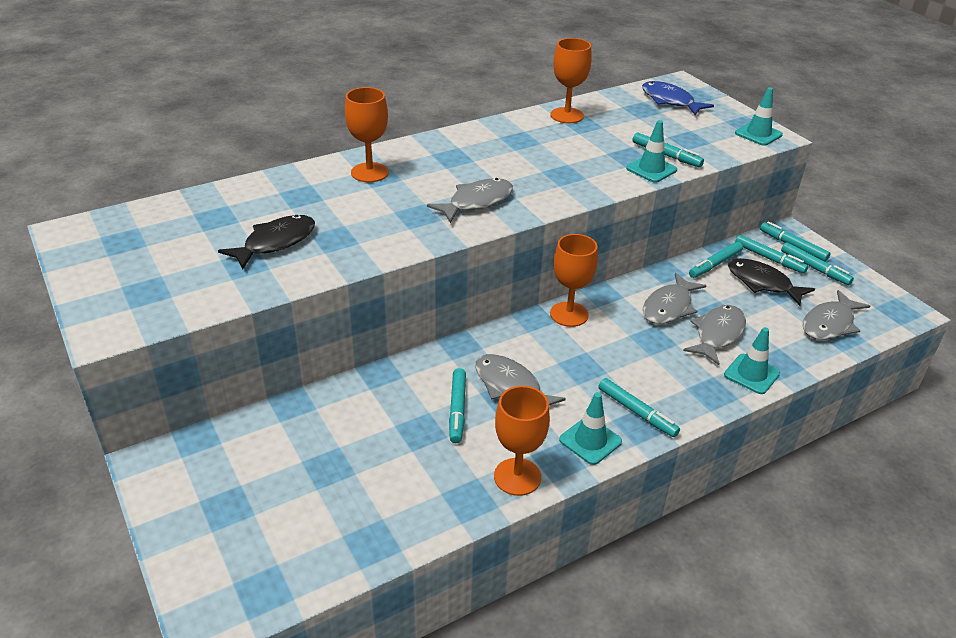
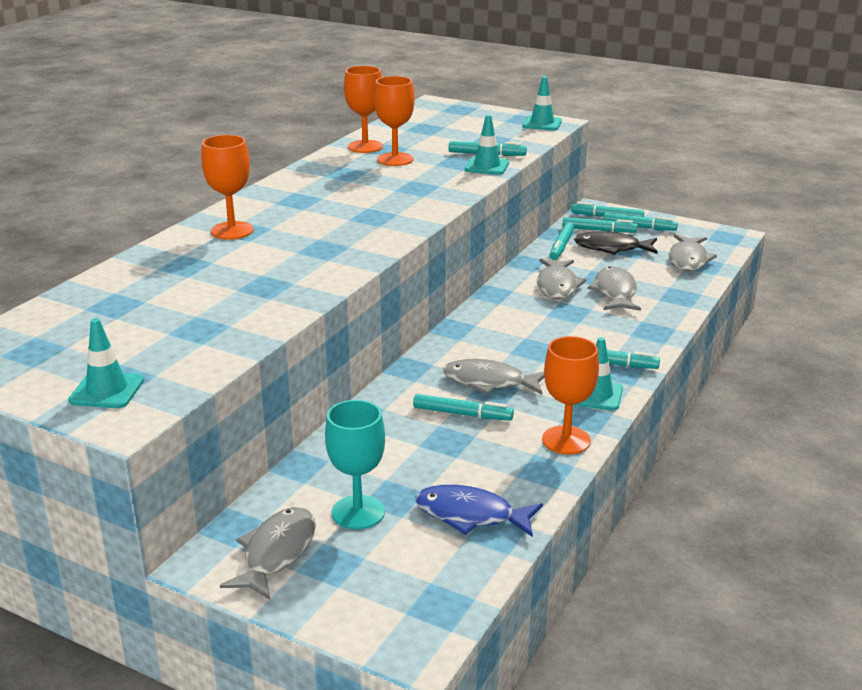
camera: 30 degrees left, 10 degrees down
(275, 243) = (209, 305): black fish -> none
(289, 469) = (358, 512): none -> turquoise goblet
(457, 409) = (462, 414): turquoise marker -> turquoise marker turned 45 degrees counterclockwise
(476, 202) = (365, 225): grey fish -> grey fish (276, 553)
(569, 314) = (481, 316): orange goblet -> orange goblet (395, 159)
(670, 101) = (442, 117): blue fish -> blue fish (471, 515)
(751, 374) = (668, 310): turquoise traffic cone -> turquoise traffic cone (107, 390)

